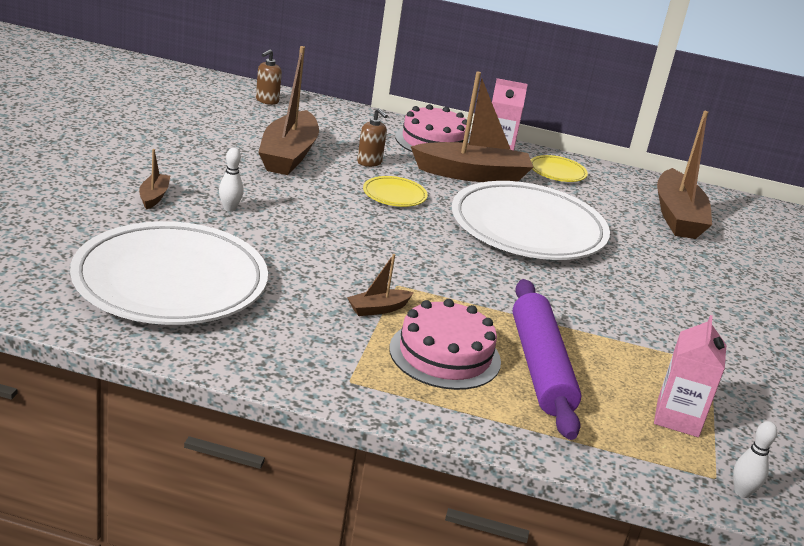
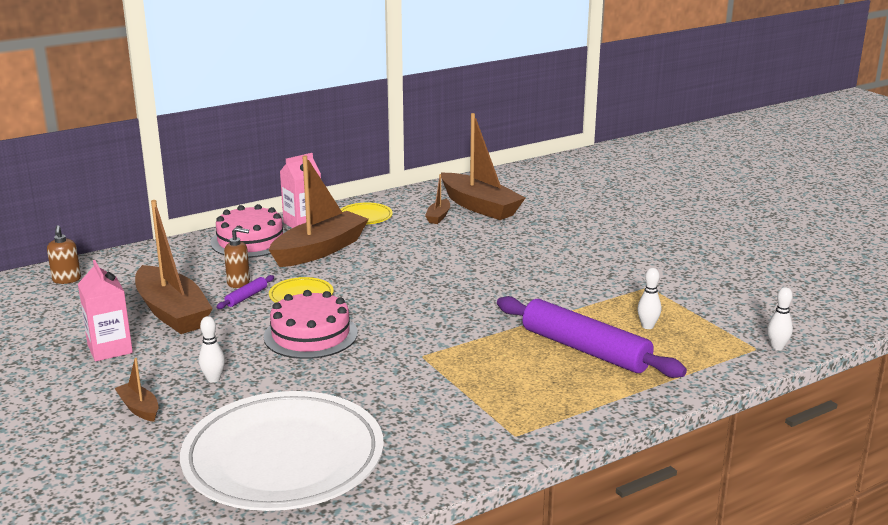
camera: 40 degrees left, 5 degrees down
(355, 174) = (246, 297): none -> purple rolling pin
(378, 309) = (442, 379): brown boat -> brown boat (438, 217)
(445, 355) = (529, 379): pink cake -> pink cake (310, 335)
(528, 228) = (420, 266): white plate -> none
(640, 389) = (647, 326): none -> white bowling pin
(677, 418) = (689, 329): pink carton -> pink carton (110, 349)

